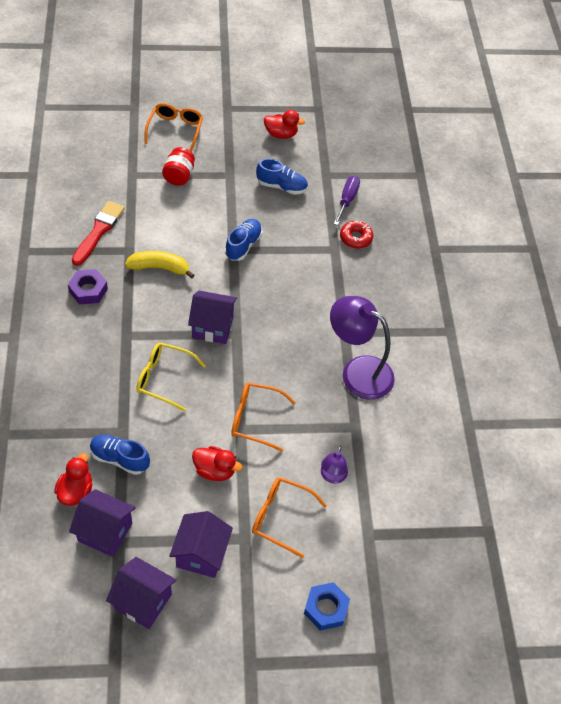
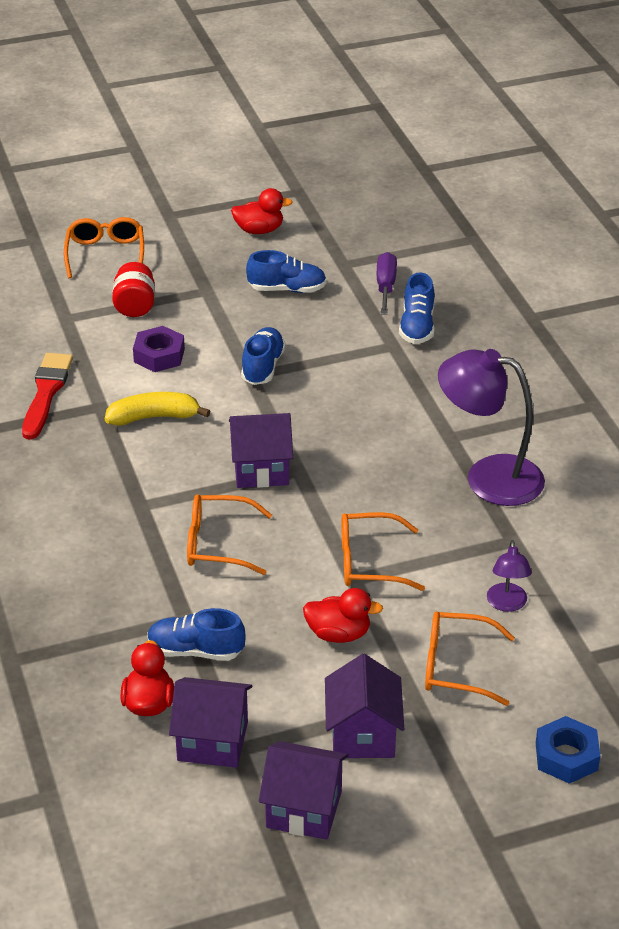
camera: 10 degrees left, 15 degrees down
(88, 290) = (61, 464): purple nut -> purple nut (159, 355)
(163, 378) = (217, 544): yellow glasses -> orange glasses
(355, 238) = (417, 327): red donut -> blue shoe

